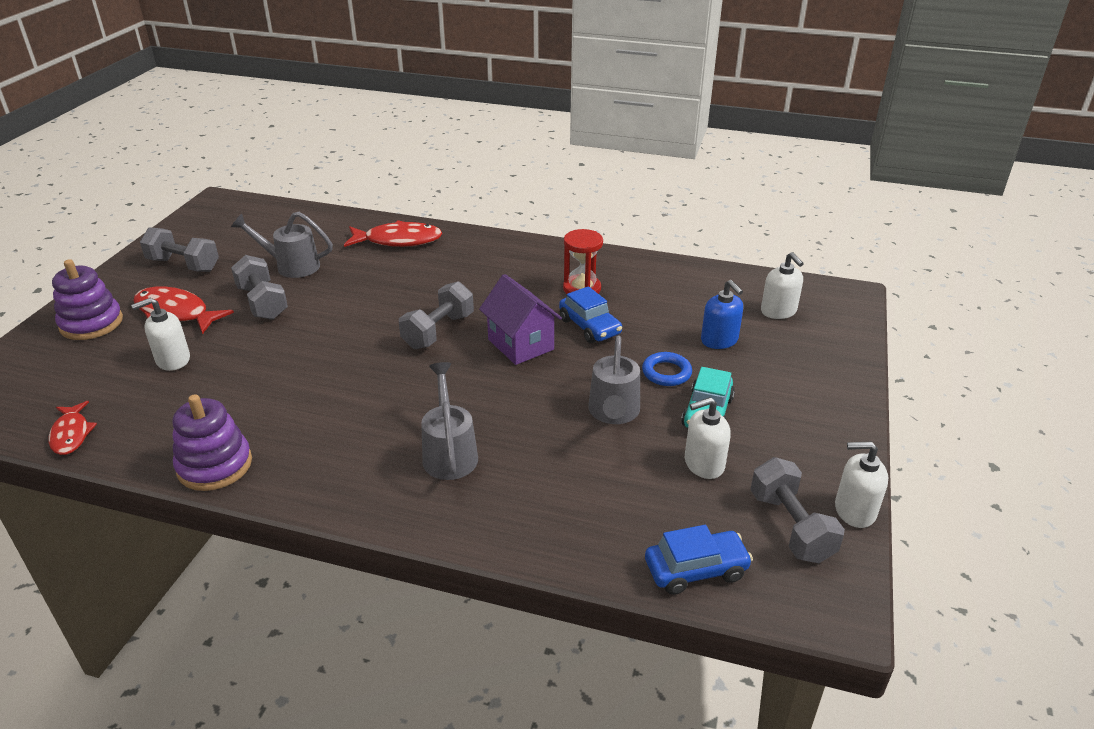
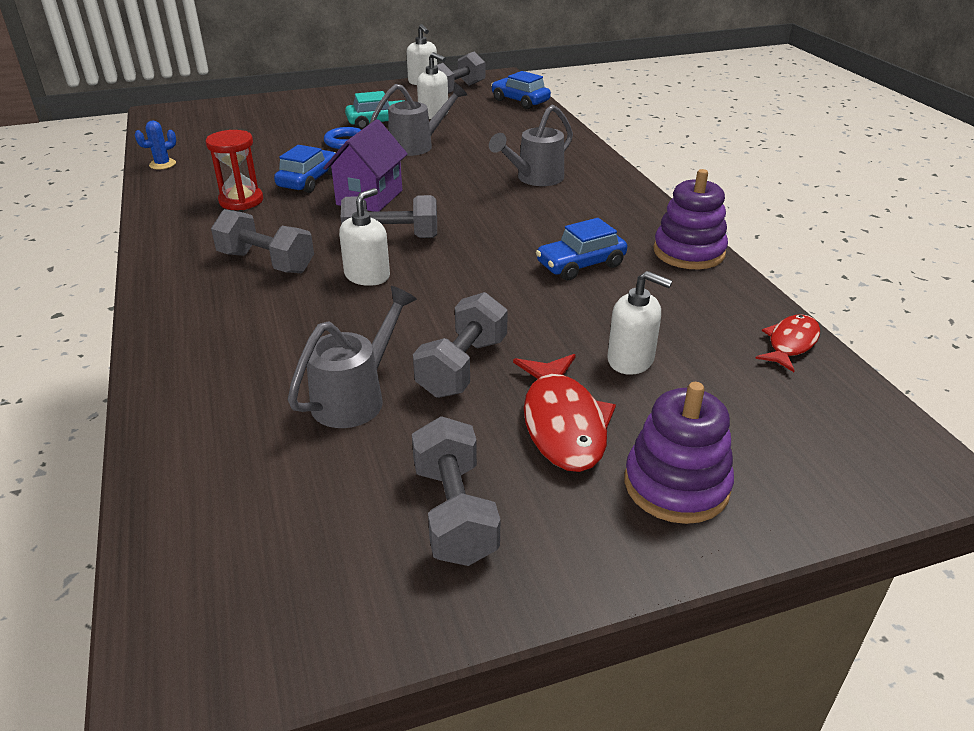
camera: 125 degrees left, 0 degrees up
(284, 397) = (580, 265): none -> blue car
(291, 266) = (355, 397): grey watering can -> grey watering can turned 120 degrees counterclockwise
(398, 240) = (209, 345): red fish -> none
(469, 276) = (266, 262): none -> grey dumbbell
(697, 272) = (162, 164): none -> blue cactus
(719, 340) = (279, 136): blue soap dispenser -> none
(778, 311) = (211, 127): white soap dispenser -> white soap dispenser (367, 276)

